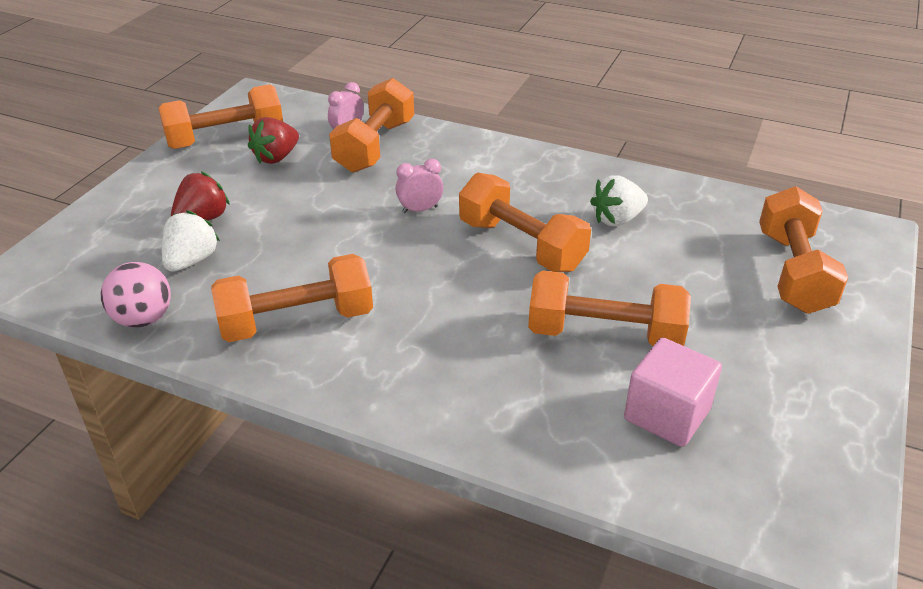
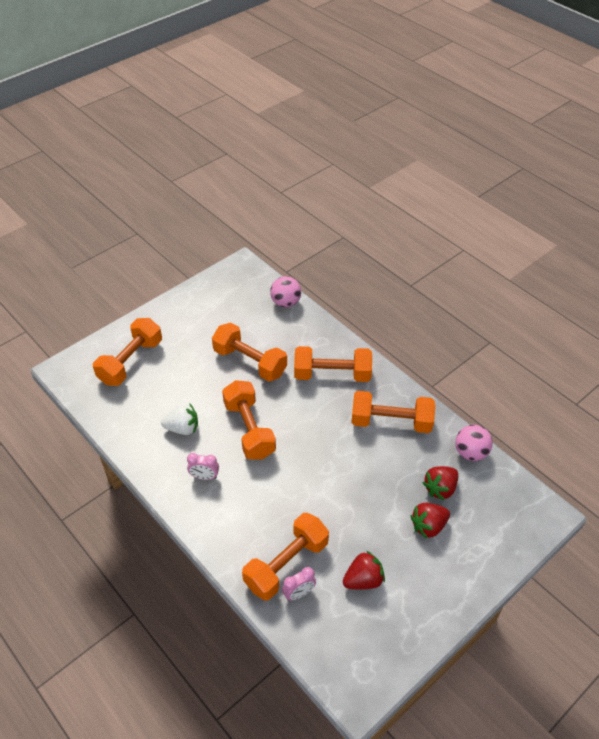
camera: 155 degrees left, 10 degrees up
(191, 261) = (440, 489): white strawberry -> red strawberry
(226, 139) = (396, 624): orange dumbbell -> orange dumbbell (332, 374)
(420, 209) = (289, 481): pink clock -> pink clock (204, 477)
(640, 481) = (286, 302): none -> pink ball
(667, 414) = (255, 320): pink cube -> none

